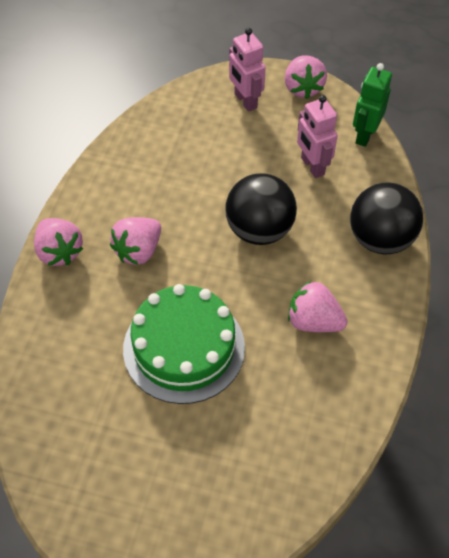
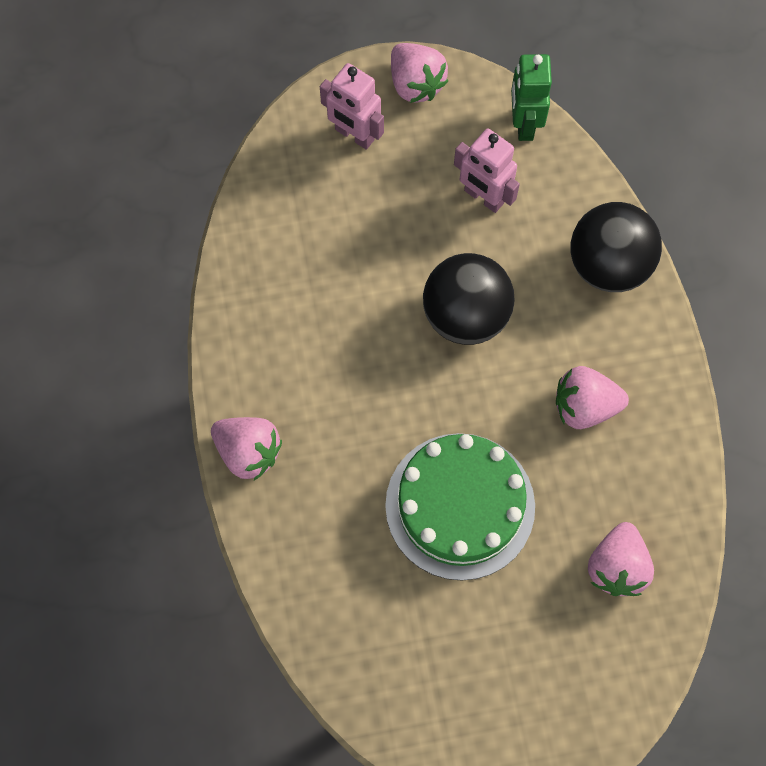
camera: 25 degrees left, 15 degrees up
(138, 251) = (340, 407): pink strawberry -> pink strawberry (617, 567)

